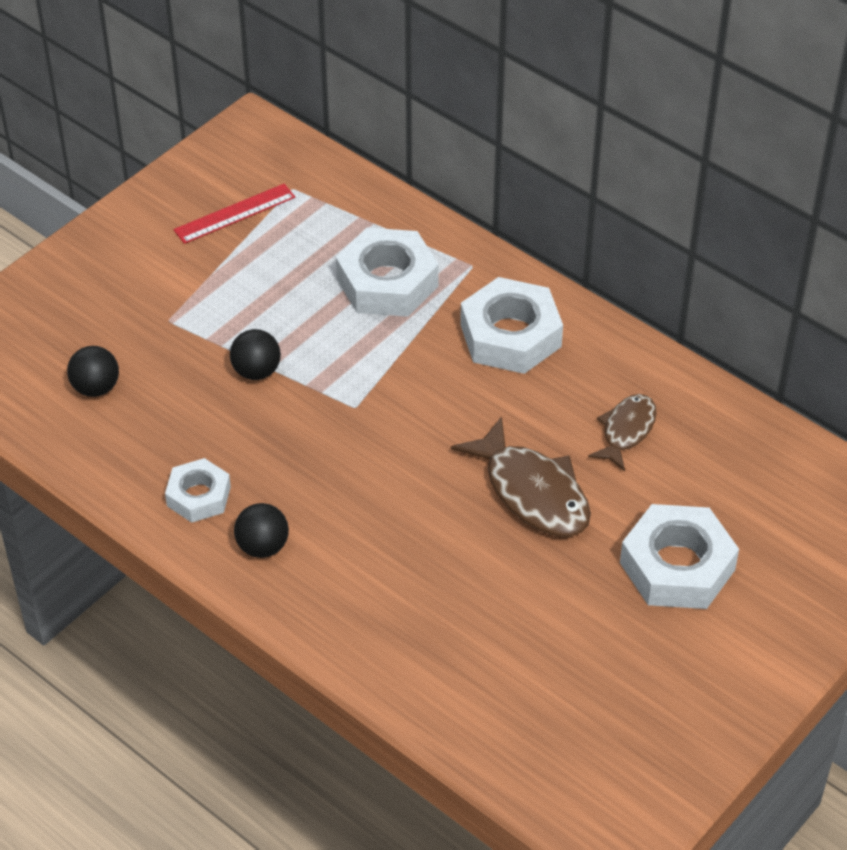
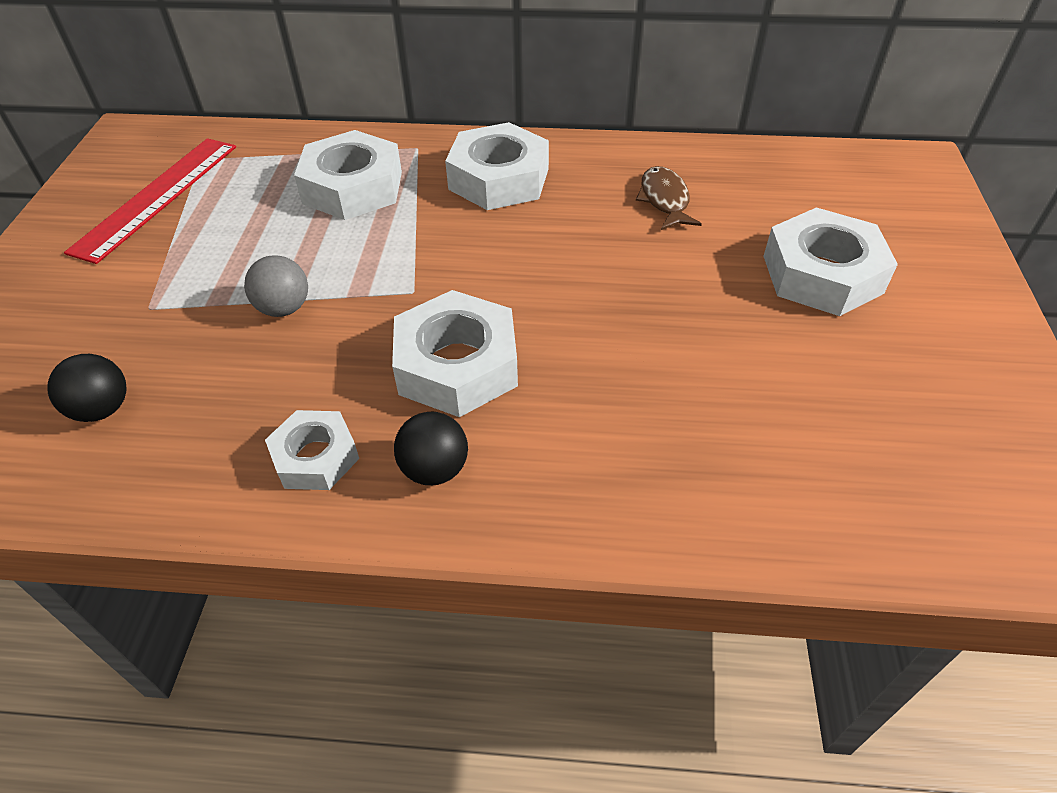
camera: 35 degrees left, 0 degrees up
(234, 213) = (156, 197): red ruler -> red ruler, size x1.54
(256, 371) = (284, 308): black ball -> grey ball
(336, 483) = (457, 365): none -> white nut
(532, 492) = (643, 279): brown fish -> none

